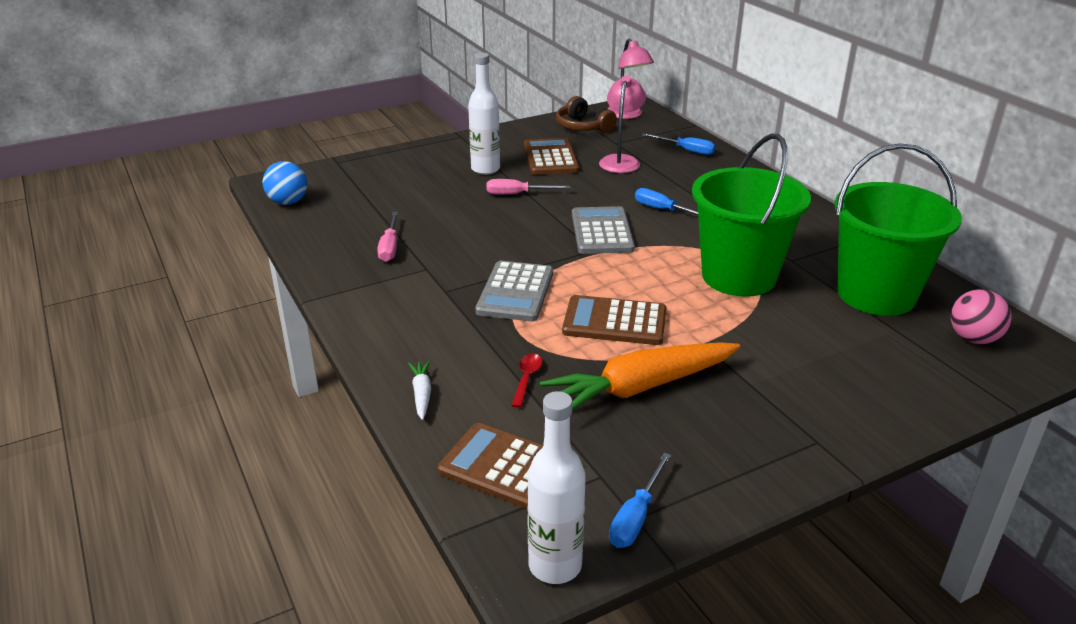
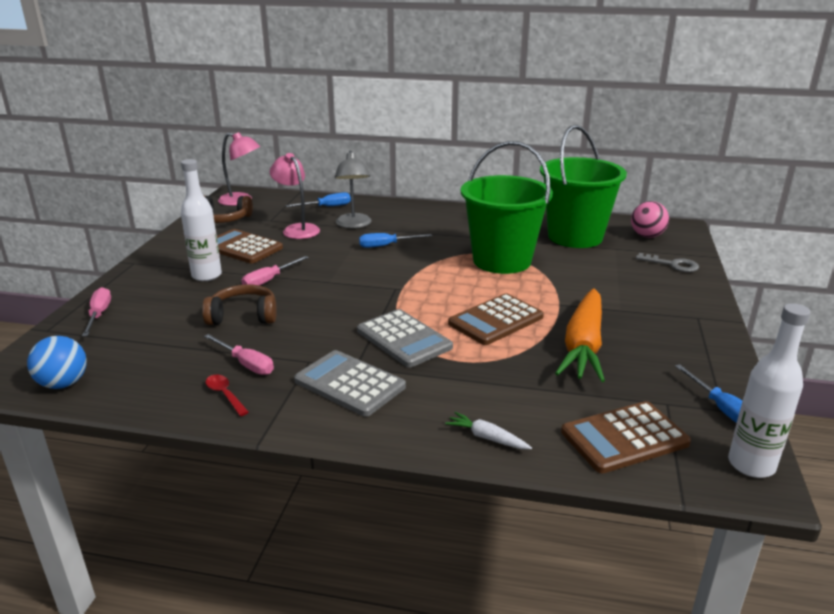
camera: 50 degrees left, 5 degrees down
(377, 166) = (99, 315): none -> pink screwdriver
(451, 212) = (243, 316): none -> brown headphones
(526, 379) = (522, 383): red spoon -> red spoon (225, 395)
(602, 231) = (377, 275): grey calculator -> grey calculator (350, 384)
(675, 178) = (354, 225): none -> grey lamp
(925, 382) = (672, 265): none -> grey key

